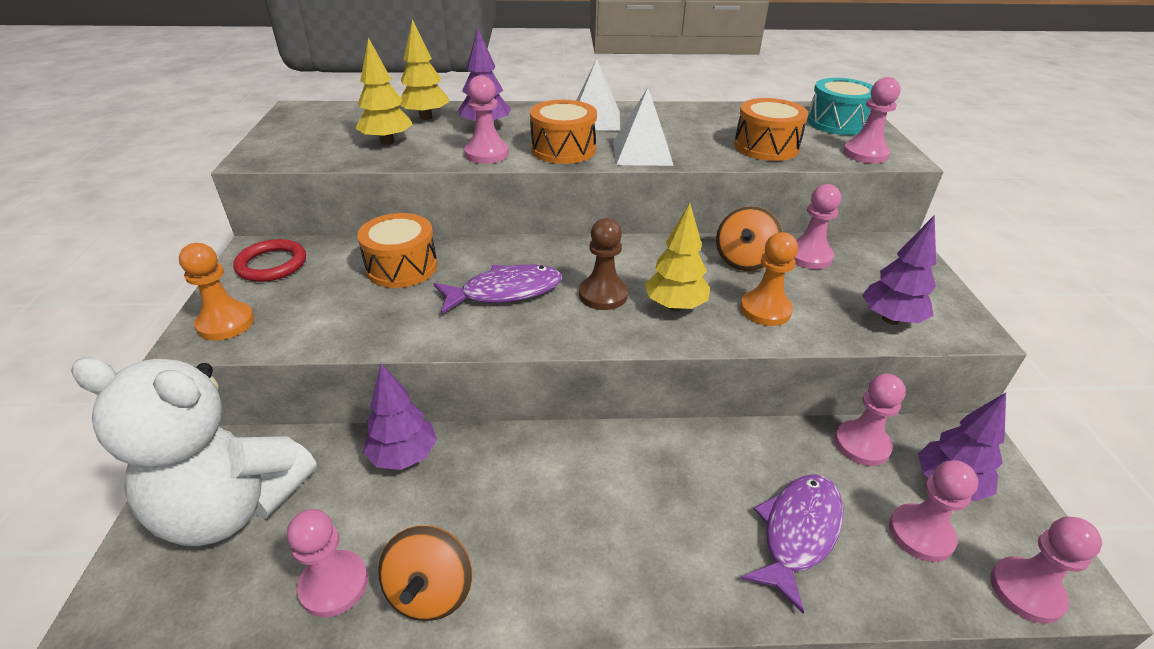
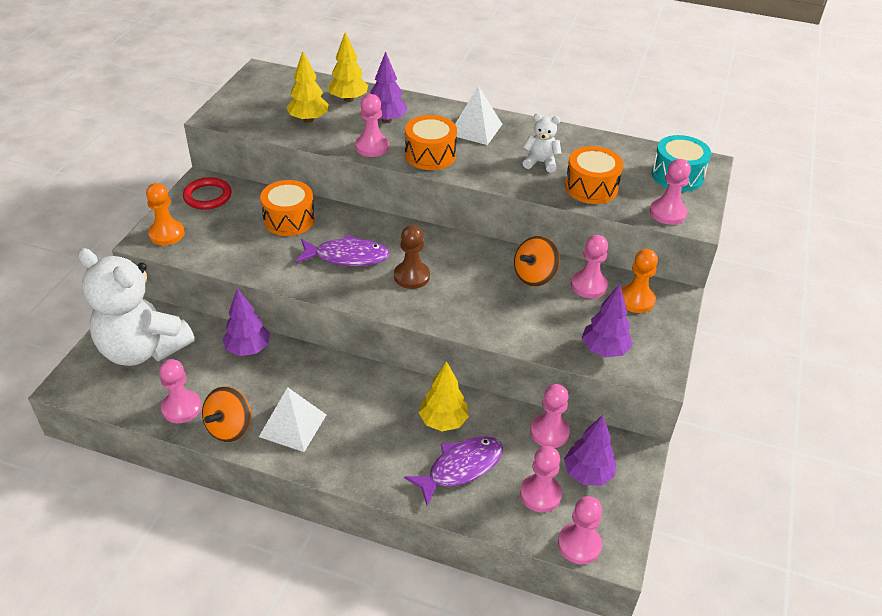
camera: 20 degrees right, 5 degrees up
(642, 153) = (487, 172): white pyramid -> white pyramid (293, 425)
(675, 306) = (455, 298): yellow tree -> yellow tree (443, 421)
(692, 135) = (540, 163): none -> white teddy bear
(765, 310) = (518, 318): orange pawn -> orange pawn (636, 300)

